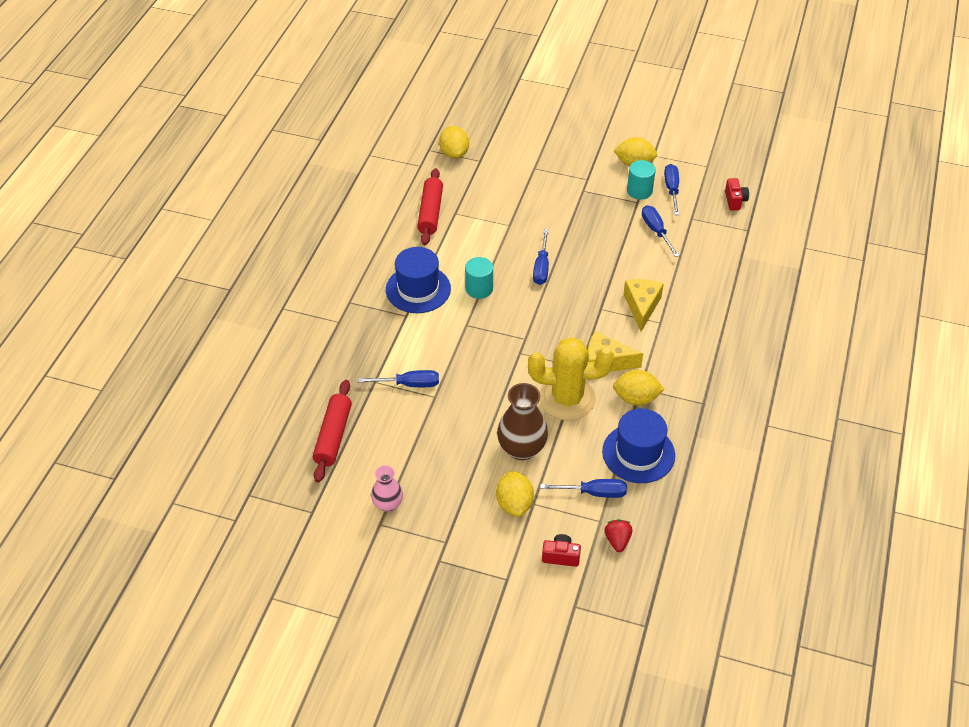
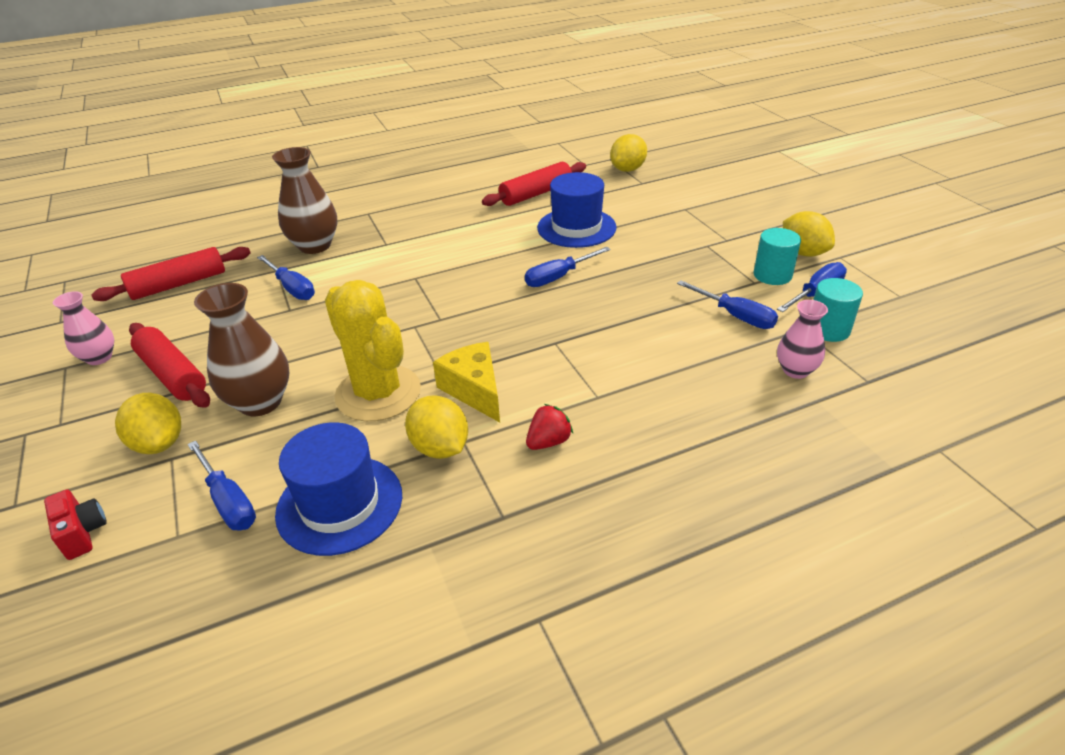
camera: 50 degrees right, 10 degrees down
(364, 349) = (315, 246): none -> brown vase
(418, 289) = (429, 233): blue hat -> blue hat (576, 228)
(449, 476) = (172, 374): none -> red rolling pin
(479, 289) = (475, 260): turquoise cylinder -> turquoise cylinder (828, 329)
(514, 504) = (159, 443): yellow lemon -> yellow lemon turned 75 degrees counterclockwise
(617, 540) = (147, 575): red strawberry -> red strawberry (548, 442)
(642, 306) = (602, 369): yellow cheese -> none
(656, 231) = (735, 316): blue screwdriver -> blue screwdriver turned 105 degrees clockwise
(716, 245) = (795, 370): none -> pink vase
(735, 200) = (892, 344): red camera -> none

